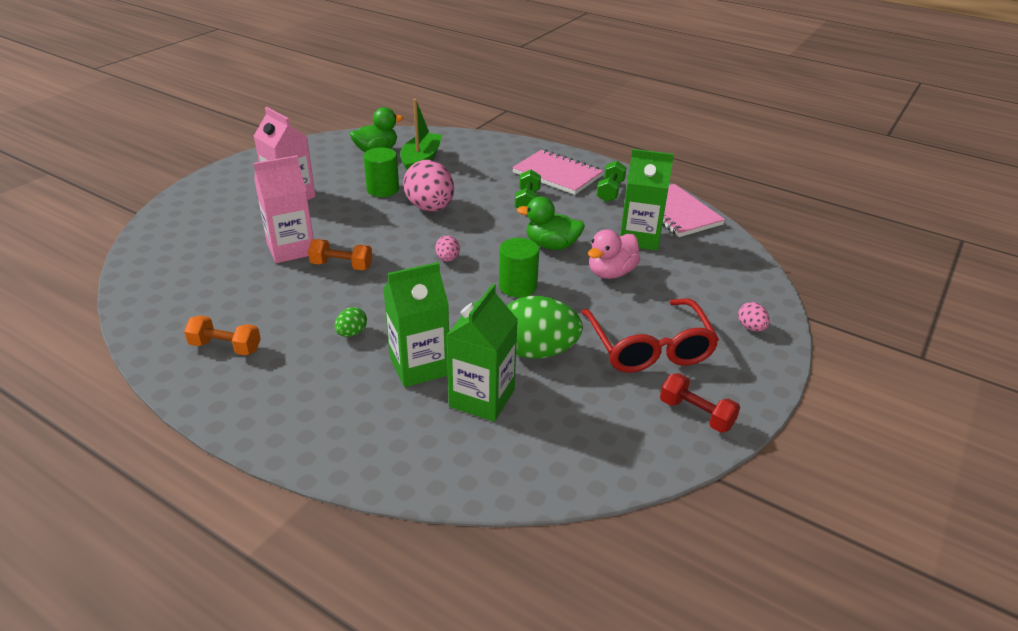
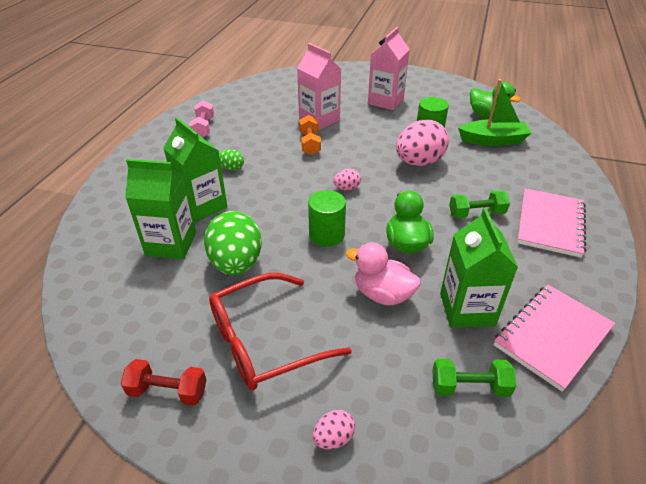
camera: 75 degrees right, 5 degrees up
(225, 347) = (203, 128): orange dumbbell -> pink dumbbell
(610, 191) = (551, 270): green dumbbell -> green dumbbell (469, 387)
(696, 414) = (168, 391): red dumbbell -> red dumbbell turned 75 degrees clockwise

